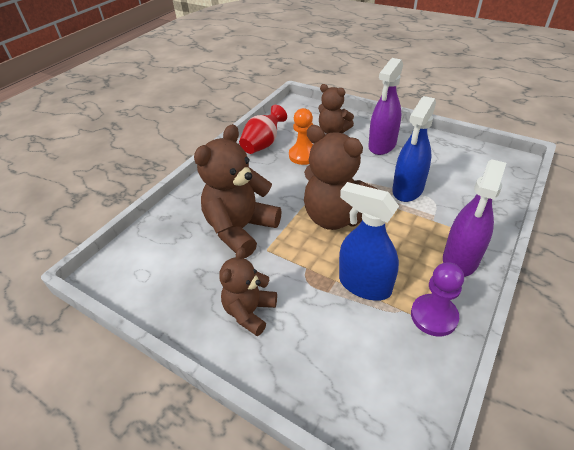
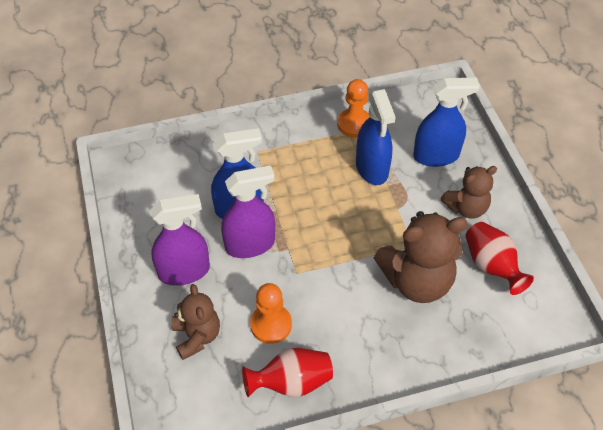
camera: 140 degrees left, 10 degrees up
(190, 277) = (491, 266): none -> red vase
(325, 345) = (436, 156): none -> blue spray bottle
(336, 217) = (328, 230): brown teddy bear -> none
(434, 316) = (354, 124): purple pawn -> orange pawn
(460, 259) = (289, 136): purple spray bottle -> purple spray bottle (250, 244)

